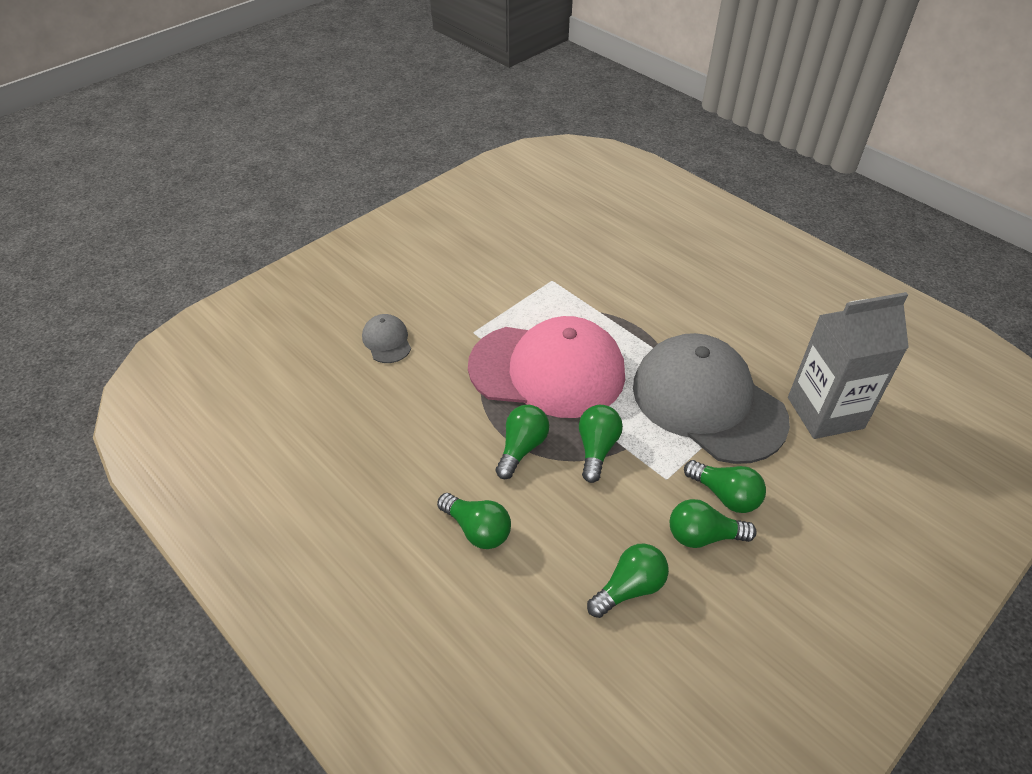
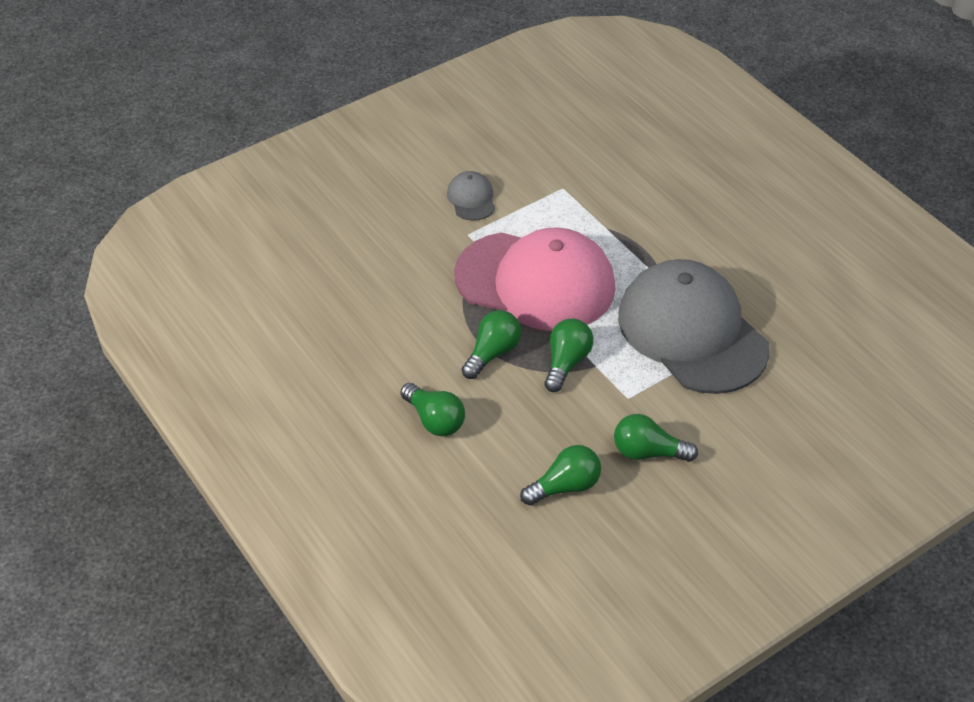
camera: 10 degrees right, 0 degrees up
(387, 341) = (377, 233): grey cap -> grey cap (471, 199)
(725, 495) = (681, 420): green light bulb -> none
(825, 413) = (811, 356): grey carton -> none

